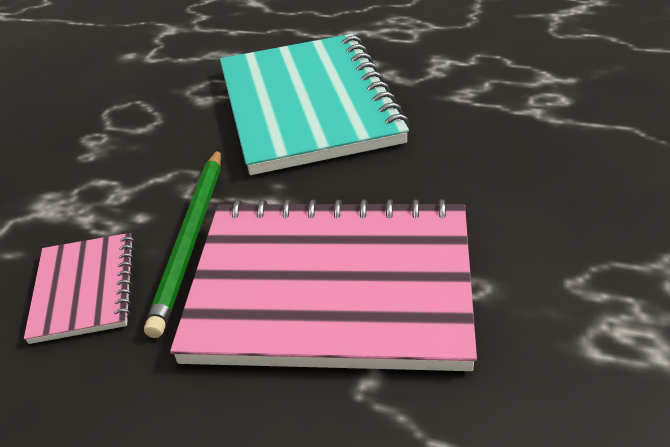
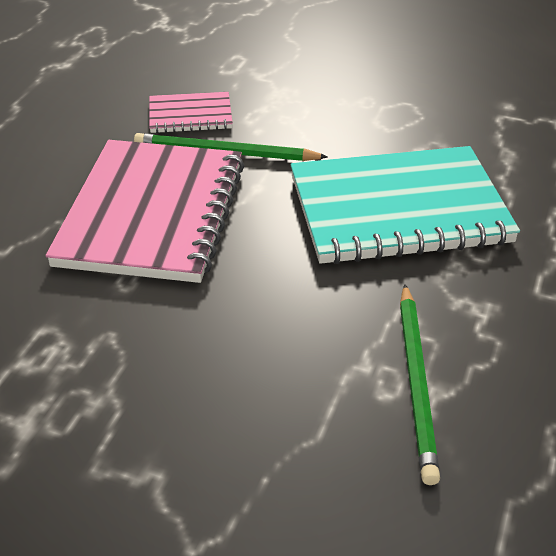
camera: 90 degrees right, 0 degrees up
(543, 85) = (417, 383): none -> green pencil

